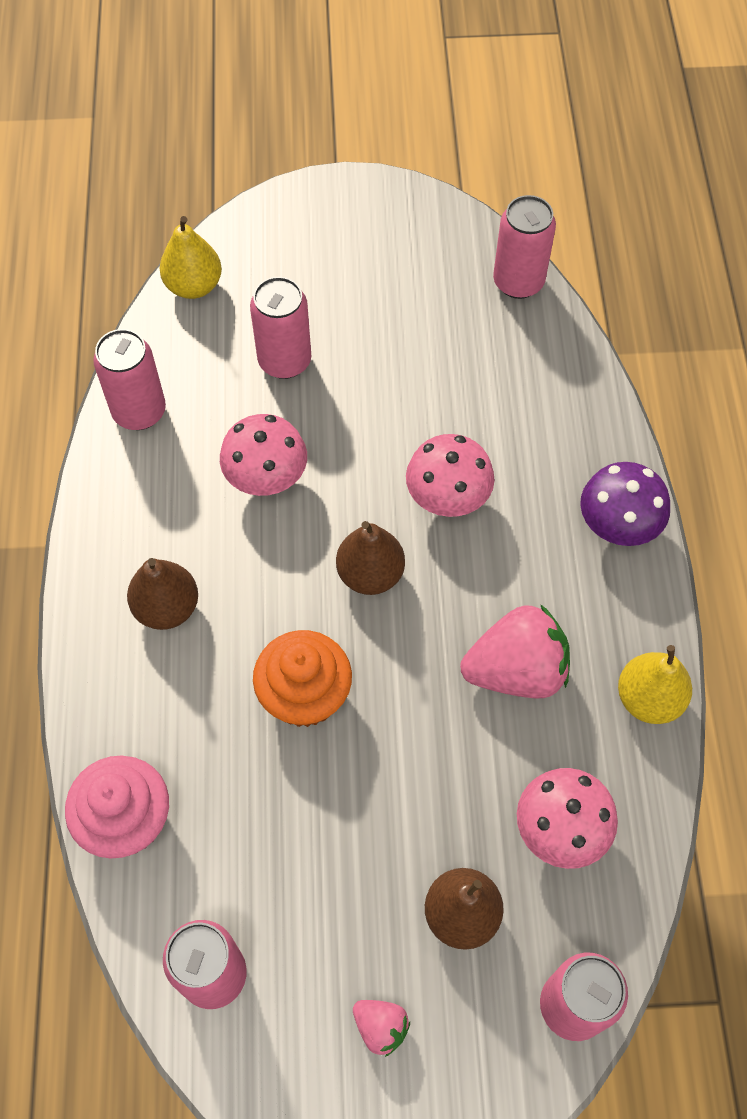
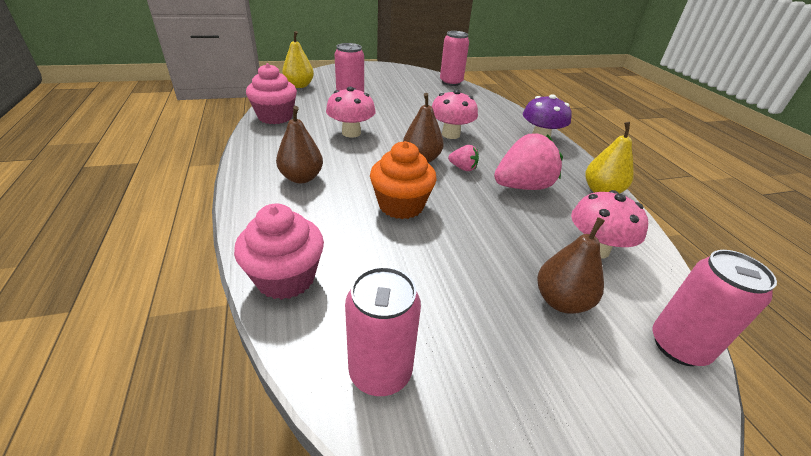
camera: 15 degrees left, 25 degrees down
(139, 411) = (275, 117): pink can -> pink cupcake
(380, 1027) = (542, 388): pink strawberry -> pink strawberry (463, 168)

